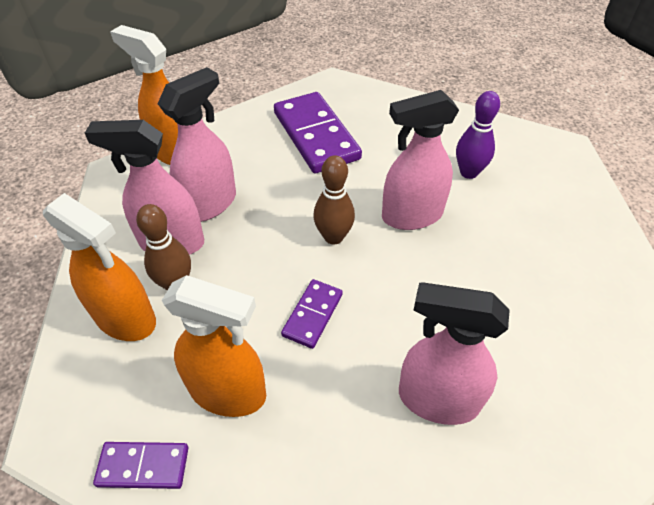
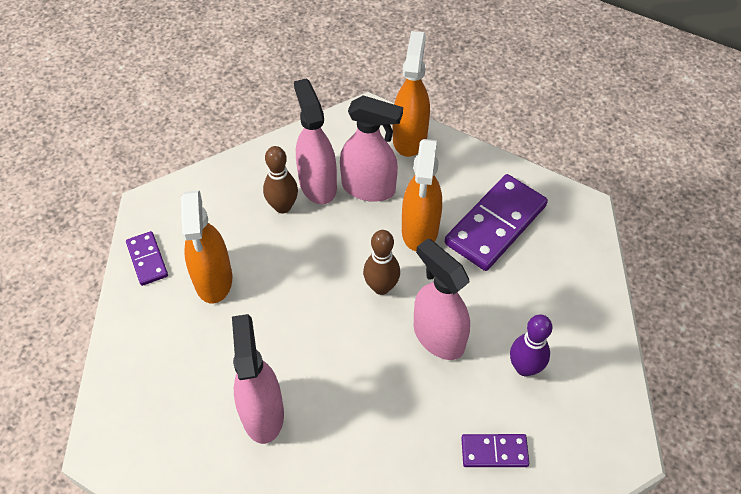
camera: 65 degrees right, 5 degrees up
(126, 318) = (241, 194): orange spray bottle -> orange spray bottle (420, 230)
(312, 315) = (297, 303): purple domino -> purple domino (494, 451)

